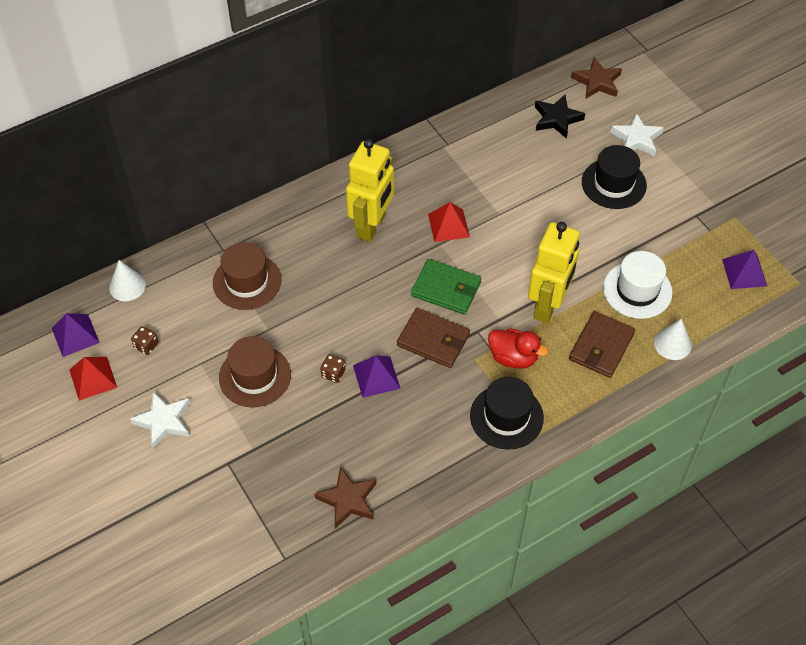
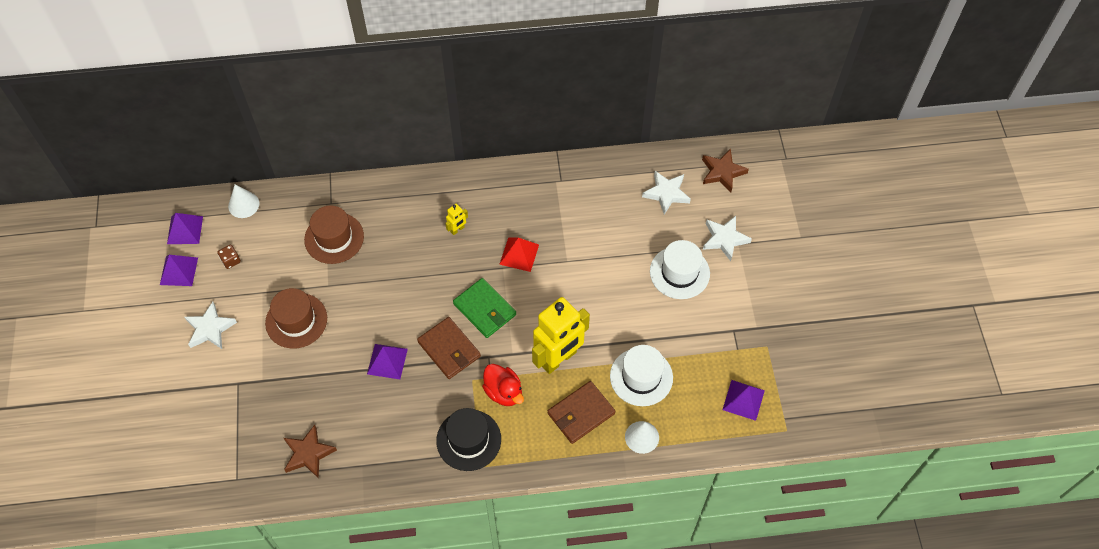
camera: 25 degrees right, 5 degrees up
(93, 378) = (179, 271): red pyramid -> purple pyramid
(333, 373) = (356, 344): brown dice -> none
(372, 226) = (457, 229): yellow robot -> yellow robot, size x0.41
(557, 119) = (666, 193): black star -> white star
(613, 184) = (679, 272): black hat -> white hat

